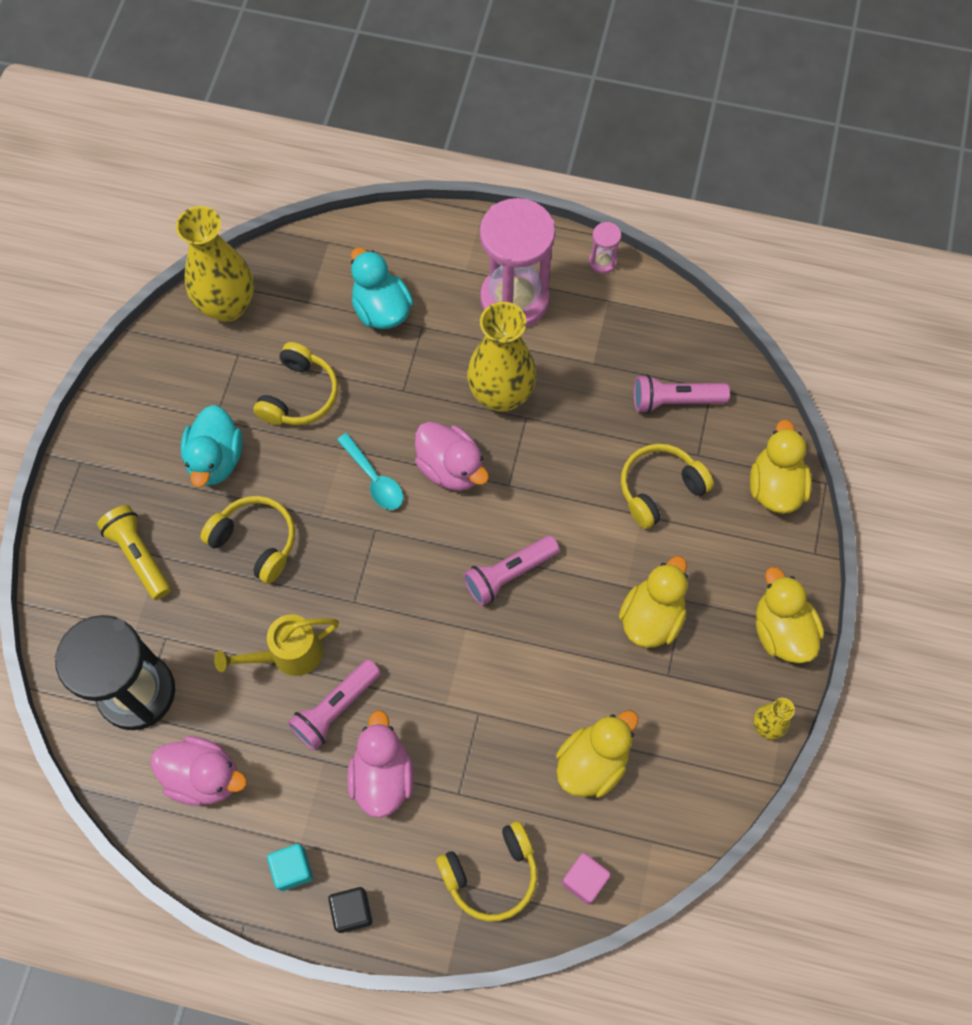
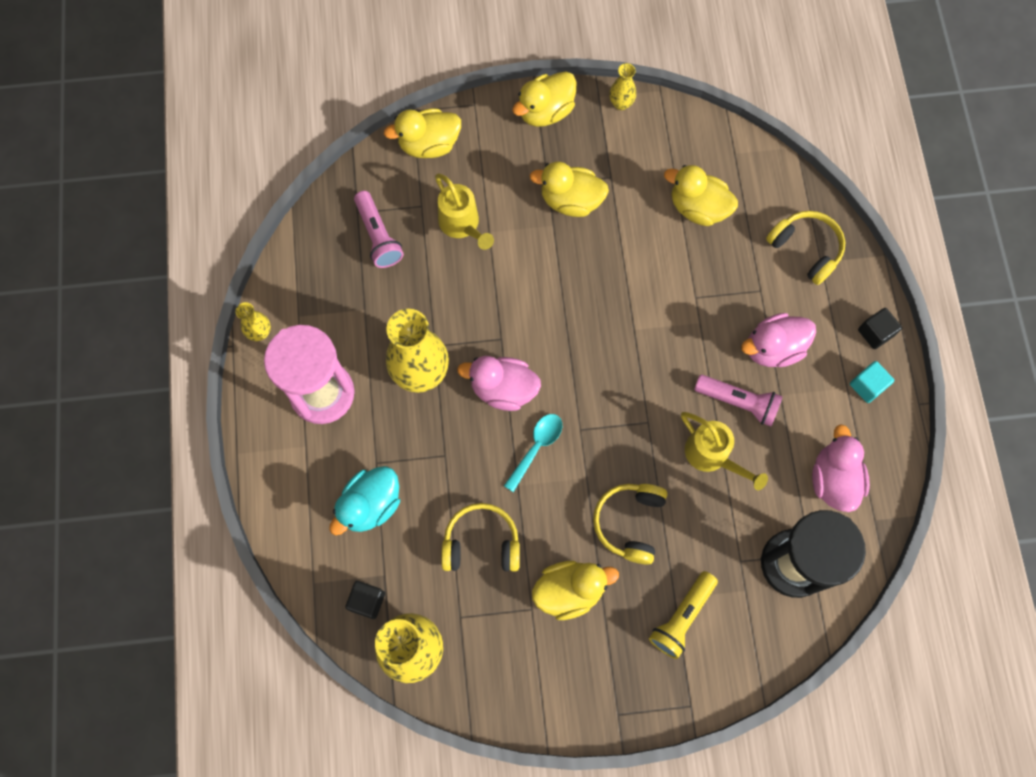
camera: 110 degrees left, 5 degrees up
(216, 459) = (569, 591): turquoise duck -> yellow duck
(290, 281) = (367, 601): none -> black cube
(451, 468) = (503, 389): pink duck -> pink duck turned 105 degrees counterclockwise
(509, 574) = (577, 313): pink flashlight -> none
(584, 880) = (781, 188): pink cube -> none
(602, 262) = (260, 332): pink hourglass -> yellow vase
(659, 489) = (462, 225): yellow headphones -> yellow watering can

